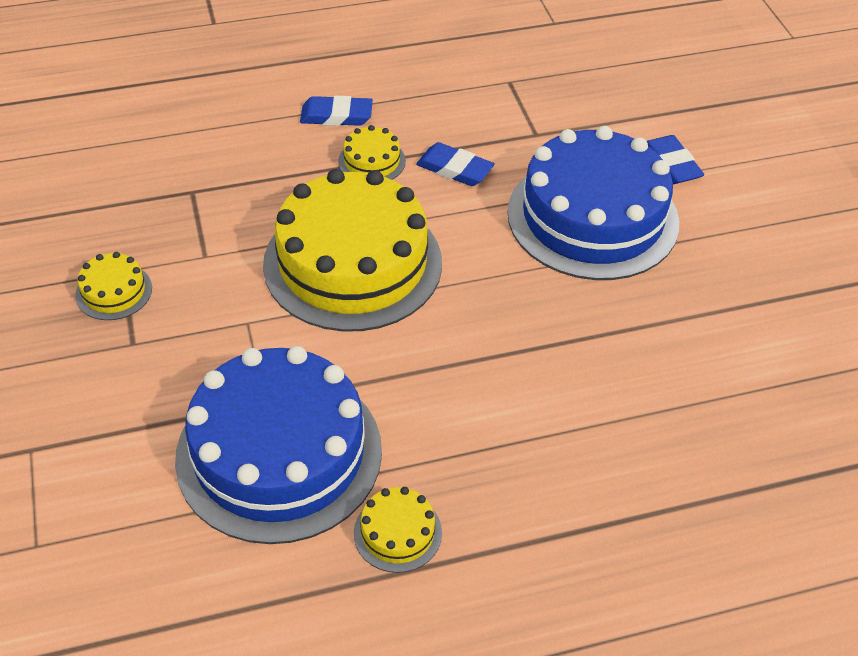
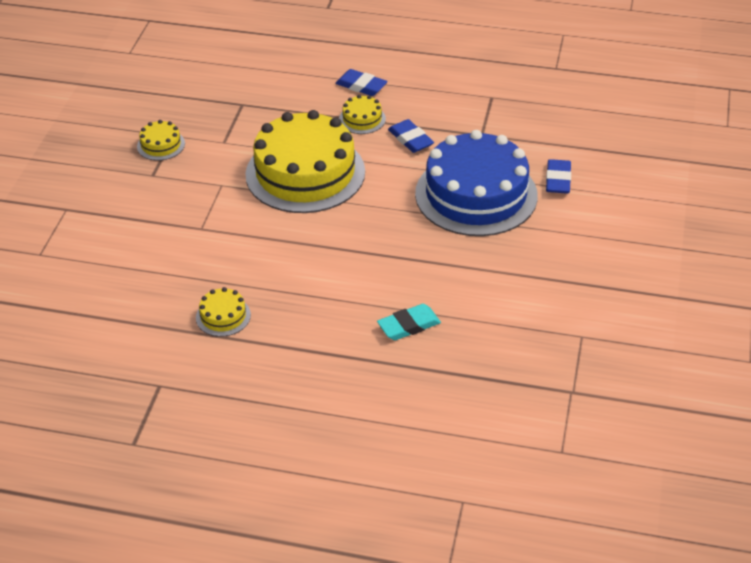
camera: 30 degrees right, 5 degrees down
(279, 453) = (190, 256): blue cake -> none
(657, 438) = (409, 325): none -> turquoise eraser

